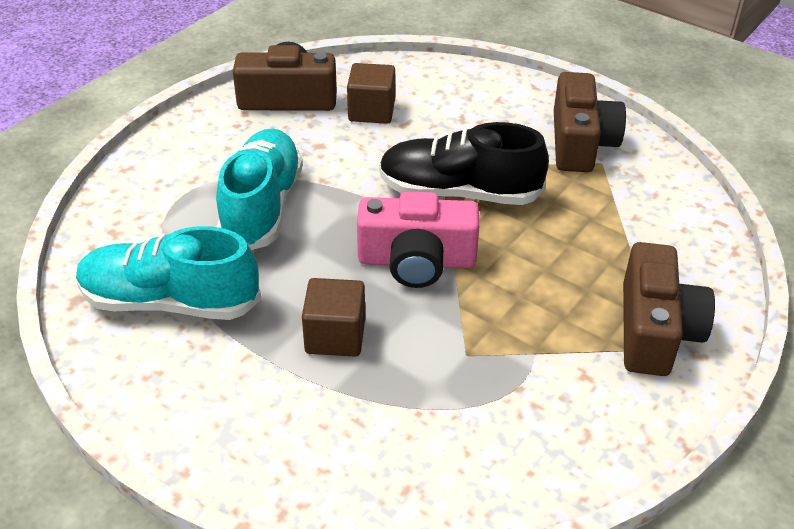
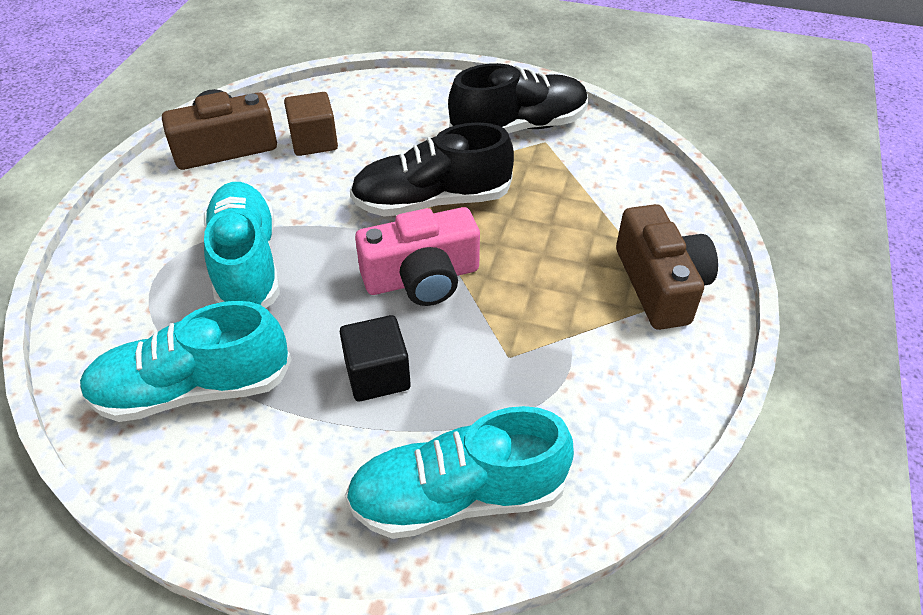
camera: 20 degrees left, 5 degrees up
(335, 336) = (377, 375): brown cube -> black cube
(360, 462) = (458, 496): none -> turquoise shoe
(580, 142) = (518, 127): brown camera -> black shoe

